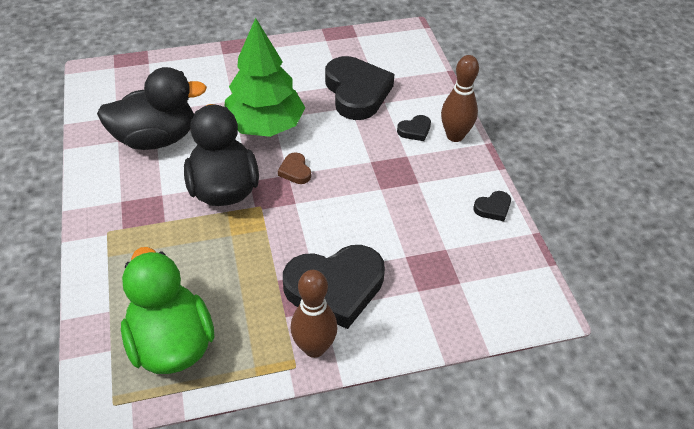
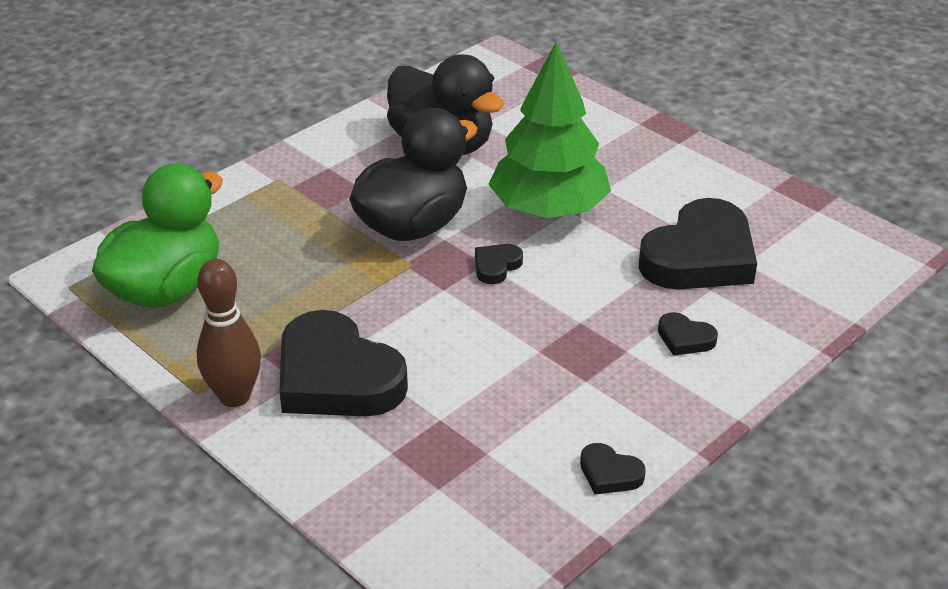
camera: 60 degrees right, 10 degrees down
(295, 171) = (496, 266): brown heart -> black heart
(455, 136) = (718, 381): brown bowling pin -> none

